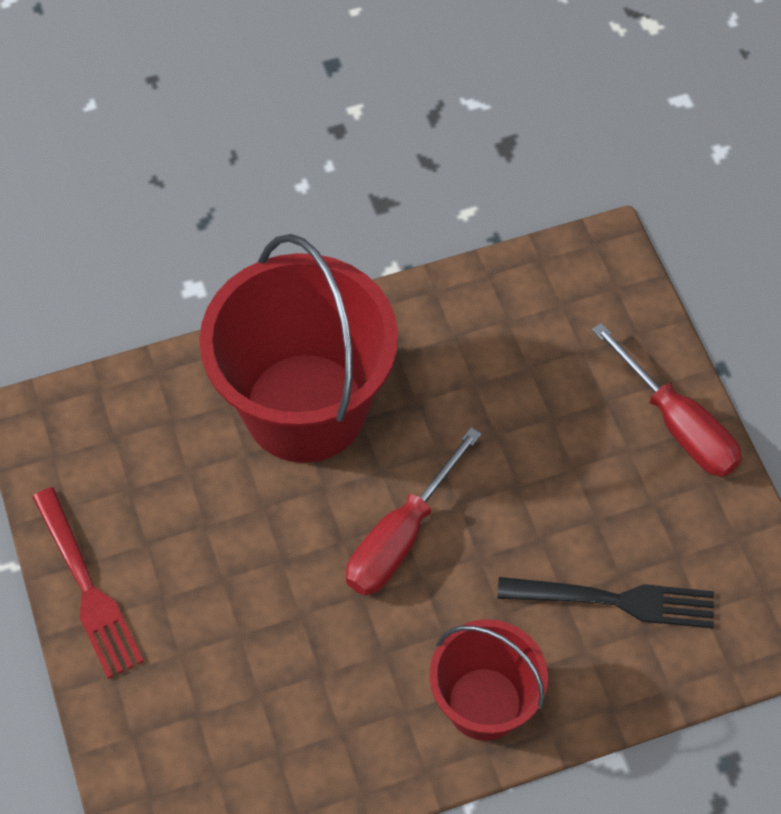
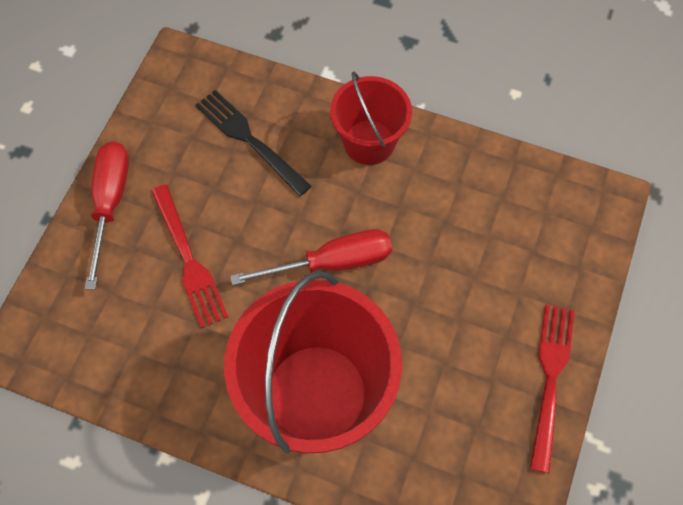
camera: 140 degrees left, 5 degrees up
(543, 432) = (188, 259): none -> red fork

